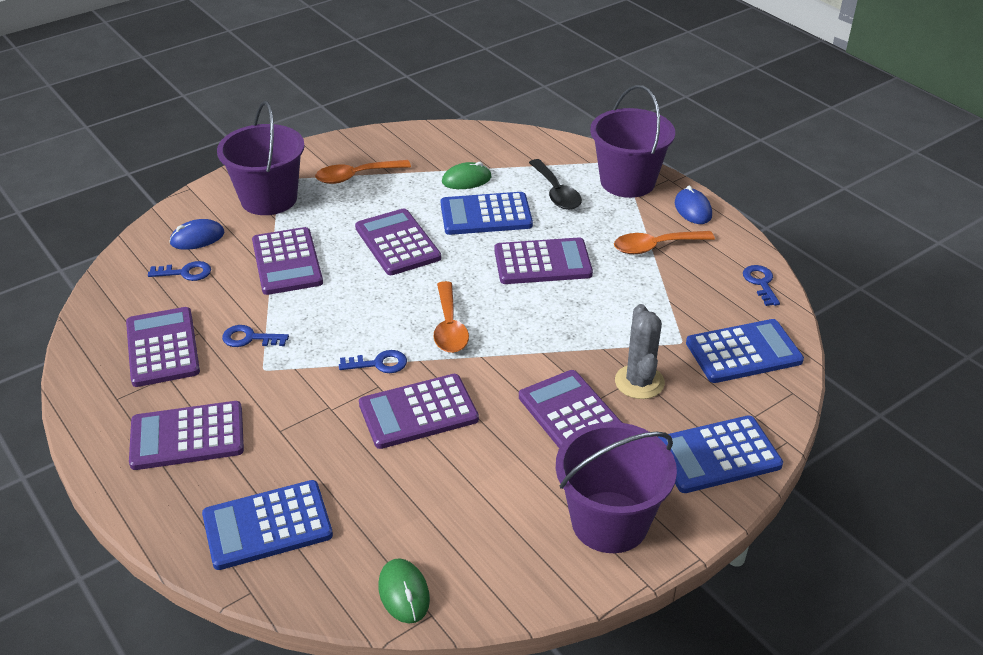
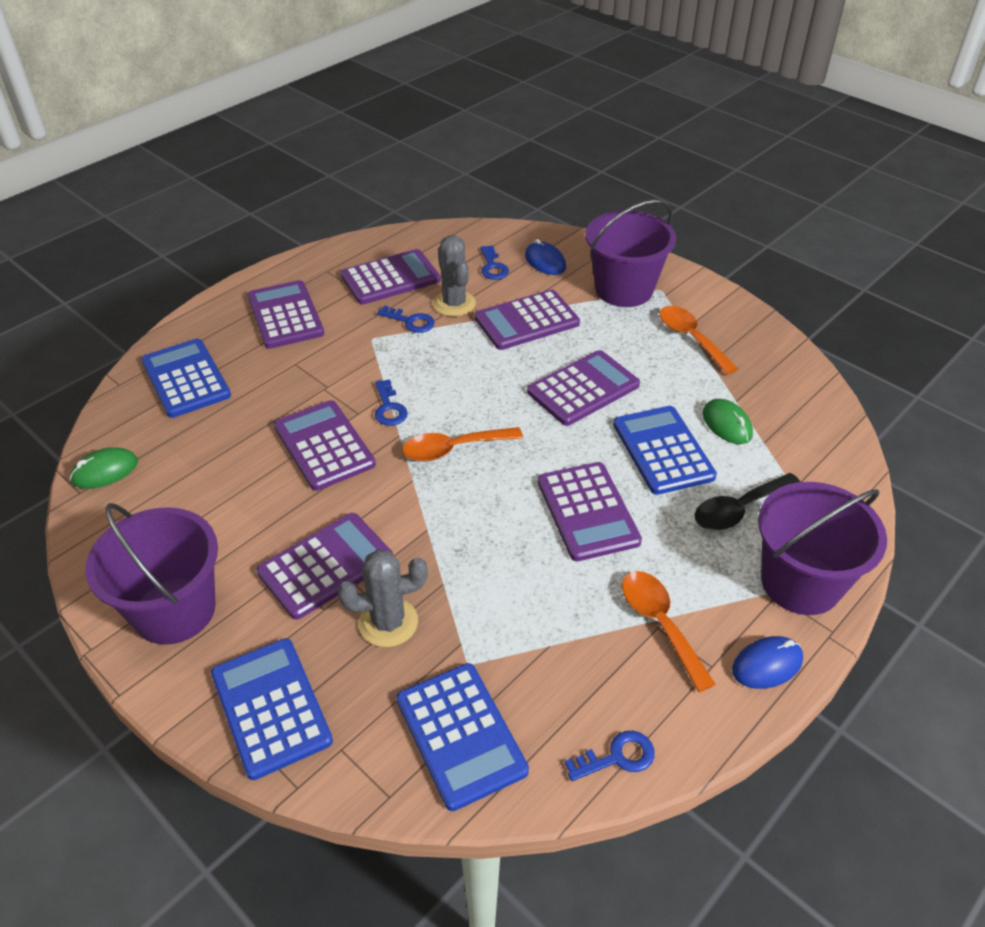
camera: 80 degrees right, 5 degrees up
(234, 305) = (454, 304): none -> grey cactus
(249, 338) = (411, 321): blue key -> blue key turned 120 degrees clockwise

